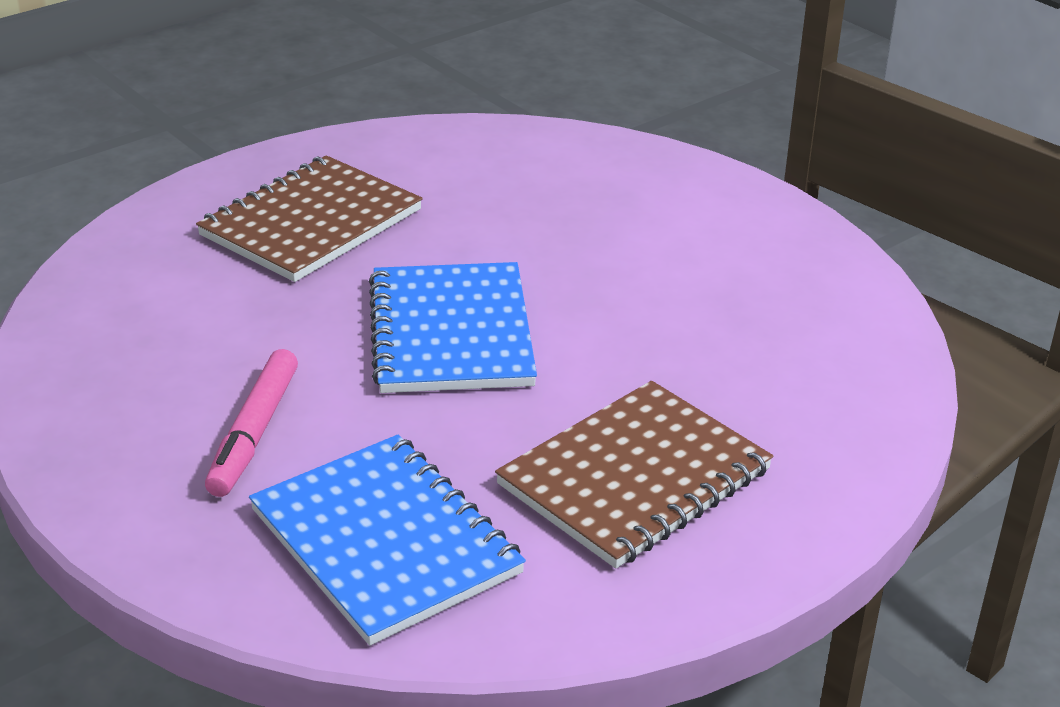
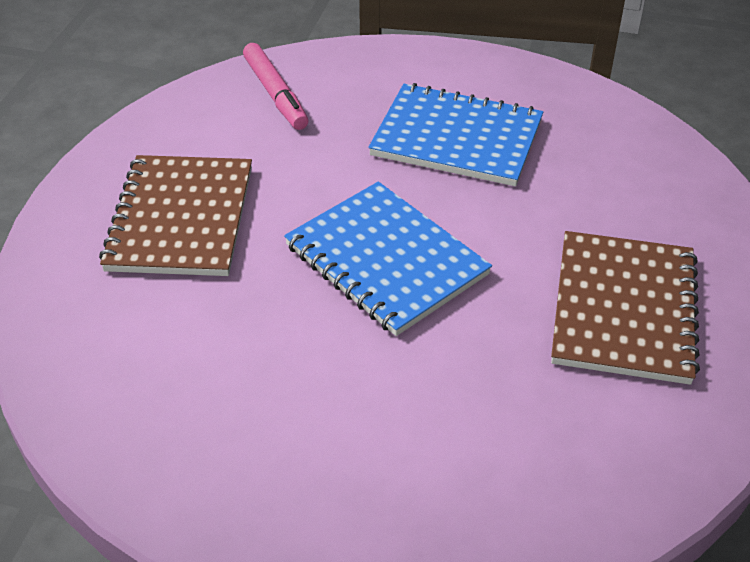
camera: 35 degrees left, 10 degrees up
(255, 432) = (343, 420): pink marker -> pink marker (275, 93)
(385, 541) = (533, 454): blue notebook -> blue notebook (457, 138)

